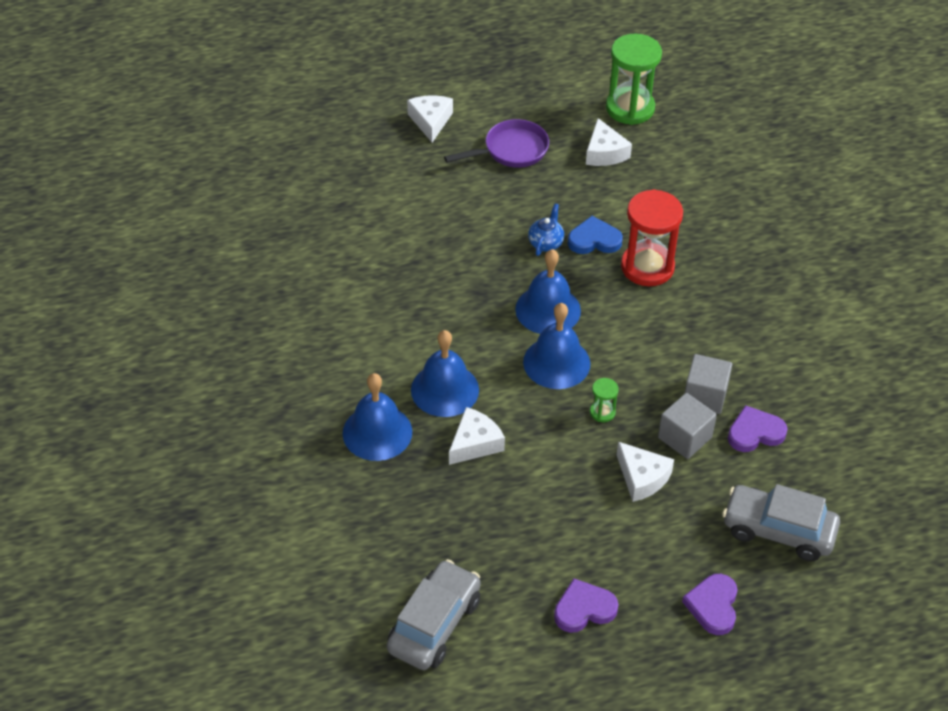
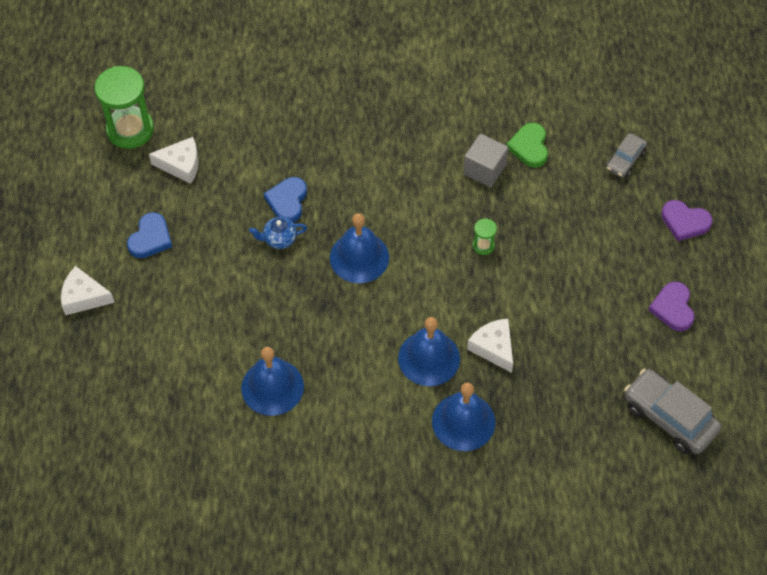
camera: 75 degrees left, 10 degrees up
(511, 150) = (150, 238): purple pan -> blue heart
(546, 243) = (279, 239): blue teapot -> blue teapot turned 45 degrees counterclockwise
(556, 362) = (421, 265): blue bell -> blue bell (272, 387)
(642, 478) = (556, 235): white cheese -> none
(647, 267) = (332, 170): red hourglass -> none
(684, 437) = (523, 195): grey cube -> none
(755, 432) = (529, 147): purple heart -> green heart
(778, 530) = (625, 160): grey car -> grey car, size x0.57

